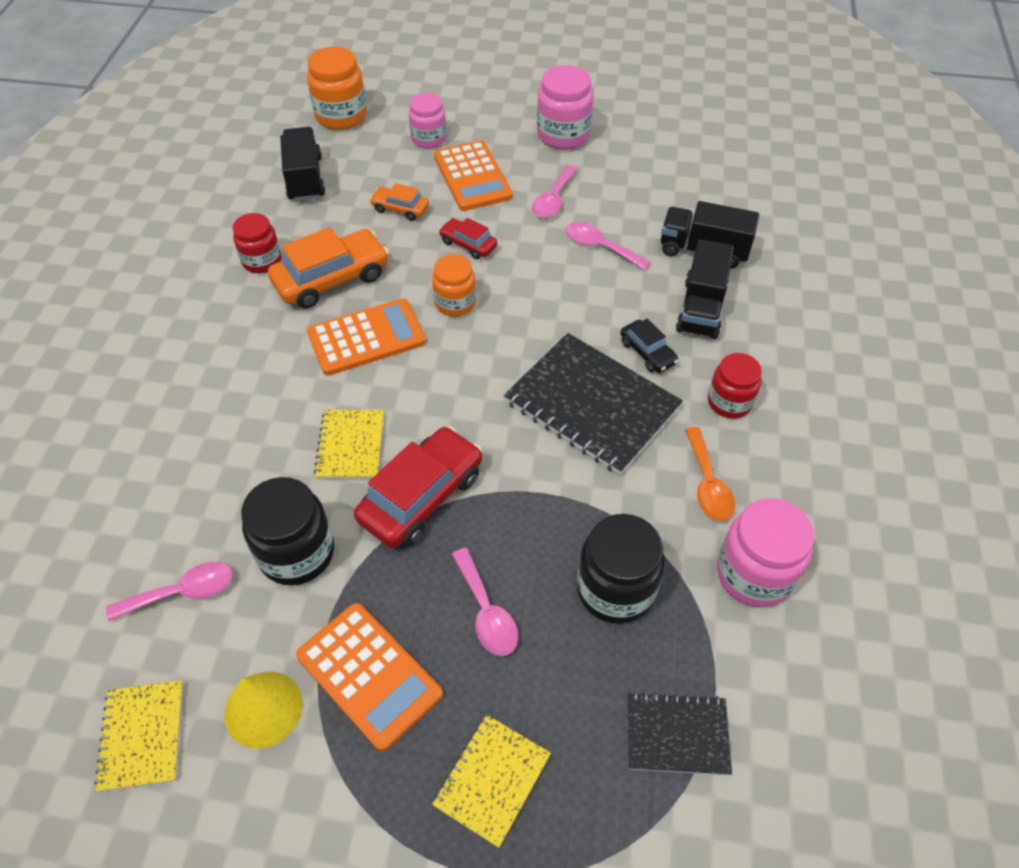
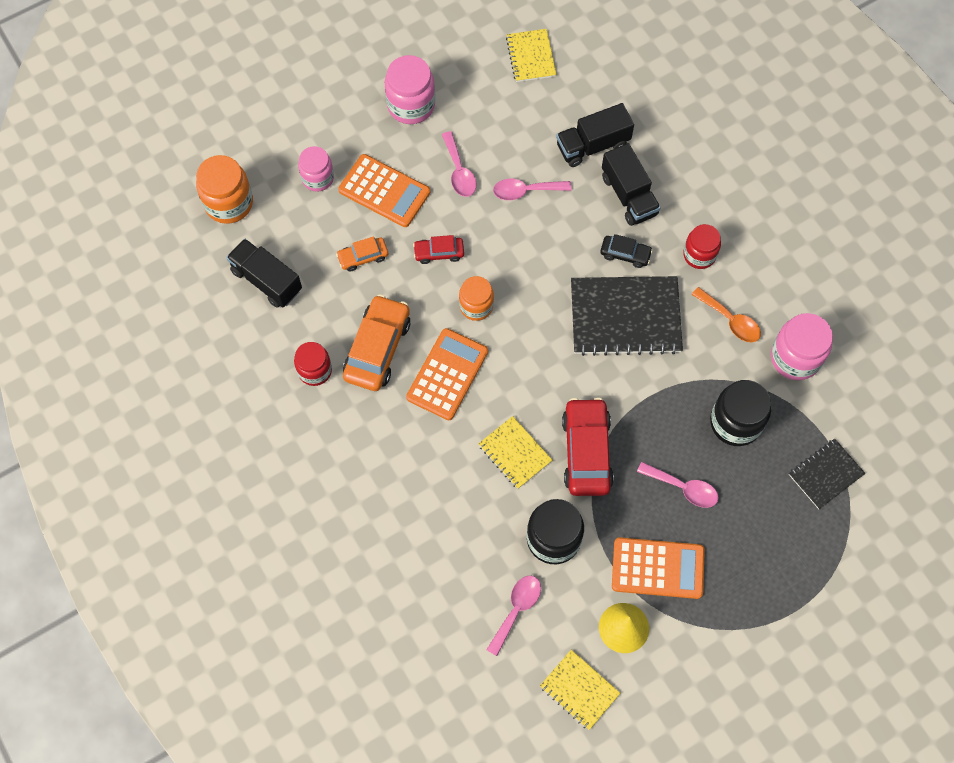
camera: 40 degrees left, 15 degrees up
(492, 780) = (763, 566): yellow notebook -> yellow notebook (531, 56)

